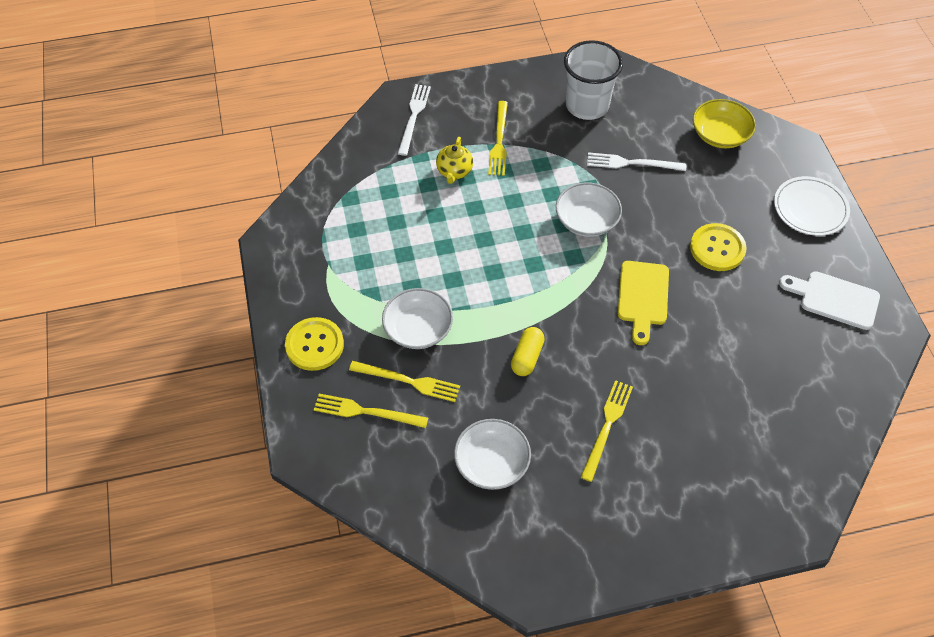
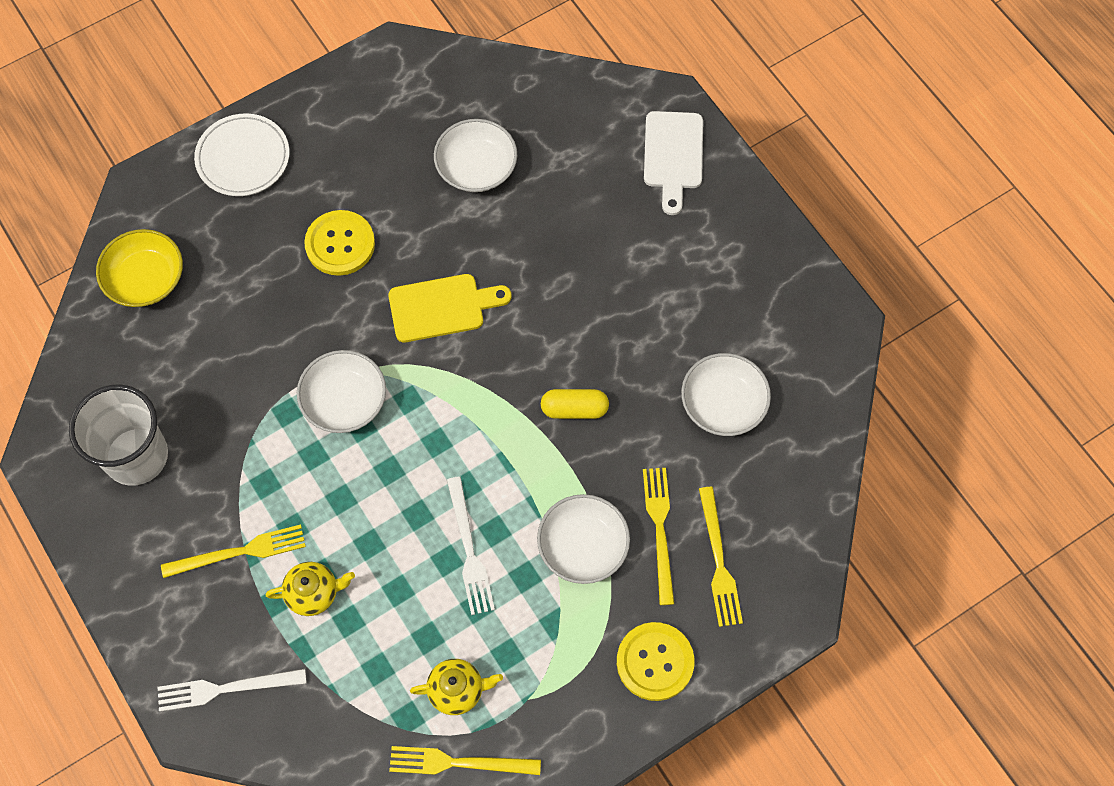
camera: 110 degrees left, 10 degrees up
(354, 228) = (457, 690): none -> yellow teapot
(607, 426) = (630, 301): yellow fork -> yellow fork (458, 763)
(632, 163) = (229, 372): white fork -> white fork (469, 550)
(765, 355) = (476, 167): none -> white bowl
(834, 299) = (373, 114): white cutting board -> white cutting board (673, 156)

